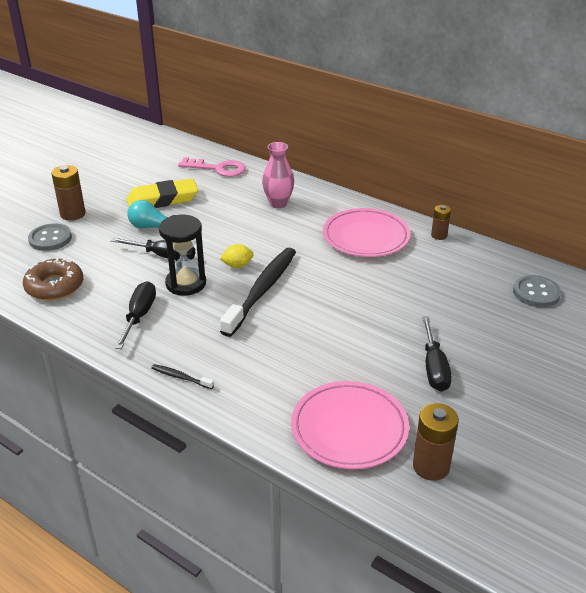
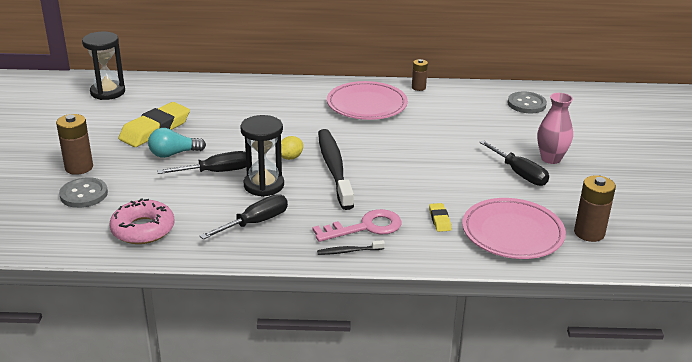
camera: 35 degrees left, 5 degrees down
(54, 286) = (143, 229): brown donut -> pink donut
(139, 316) = (255, 223): black screwdriver -> black screwdriver turned 75 degrees clockwise
(166, 154) = (108, 92): none -> black hourglass
(218, 169) = (175, 91): pink key -> pink key (365, 227)
(278, 203) = (265, 102): pink vase -> pink vase (551, 159)
(295, 382) = (439, 220): none -> yellow eraser

